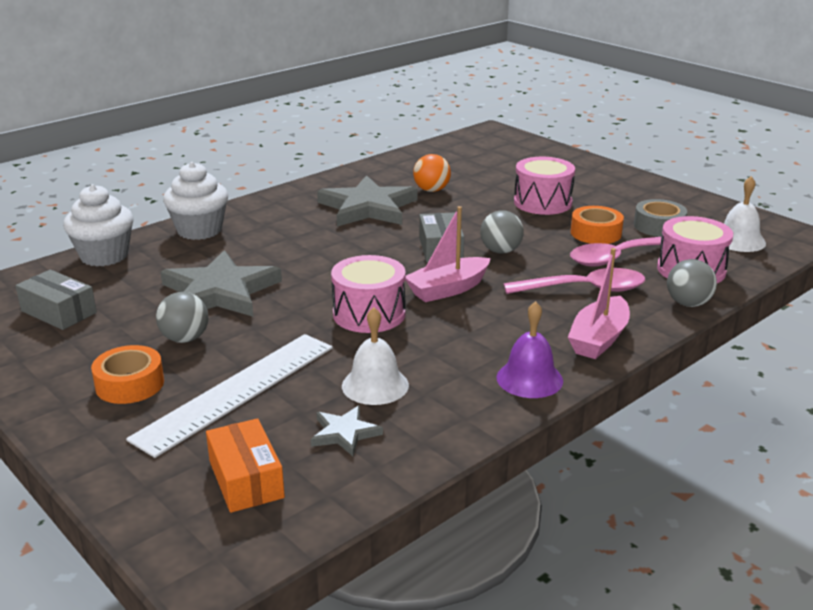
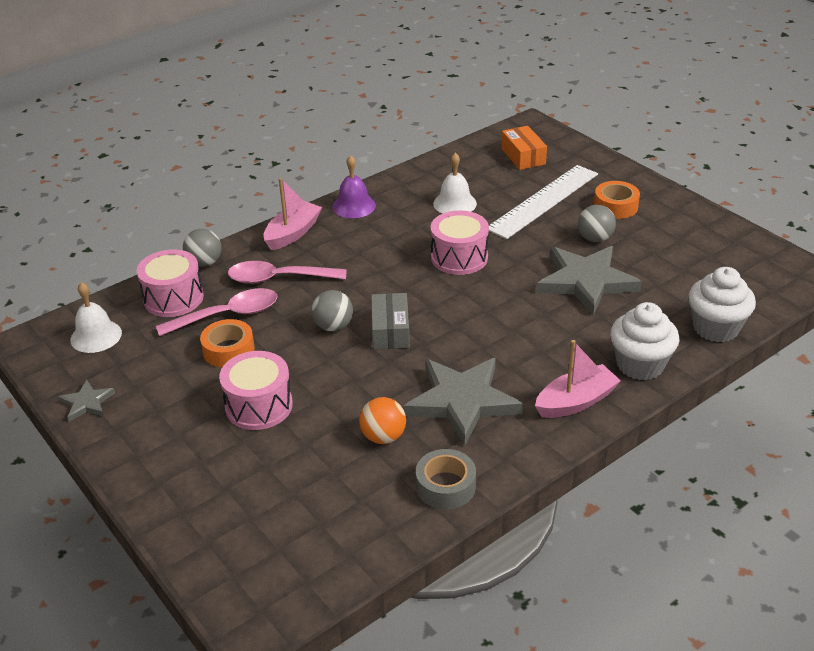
camera: 175 degrees left, 10 degrees up
(59, 312) = (708, 264): grey box -> none
(344, 433) = (472, 176): grey star -> grey star (87, 403)
(448, 289) = (393, 281): pink boat -> pink boat (576, 402)
(659, 226) = (157, 360): grey tape -> grey tape (445, 486)

